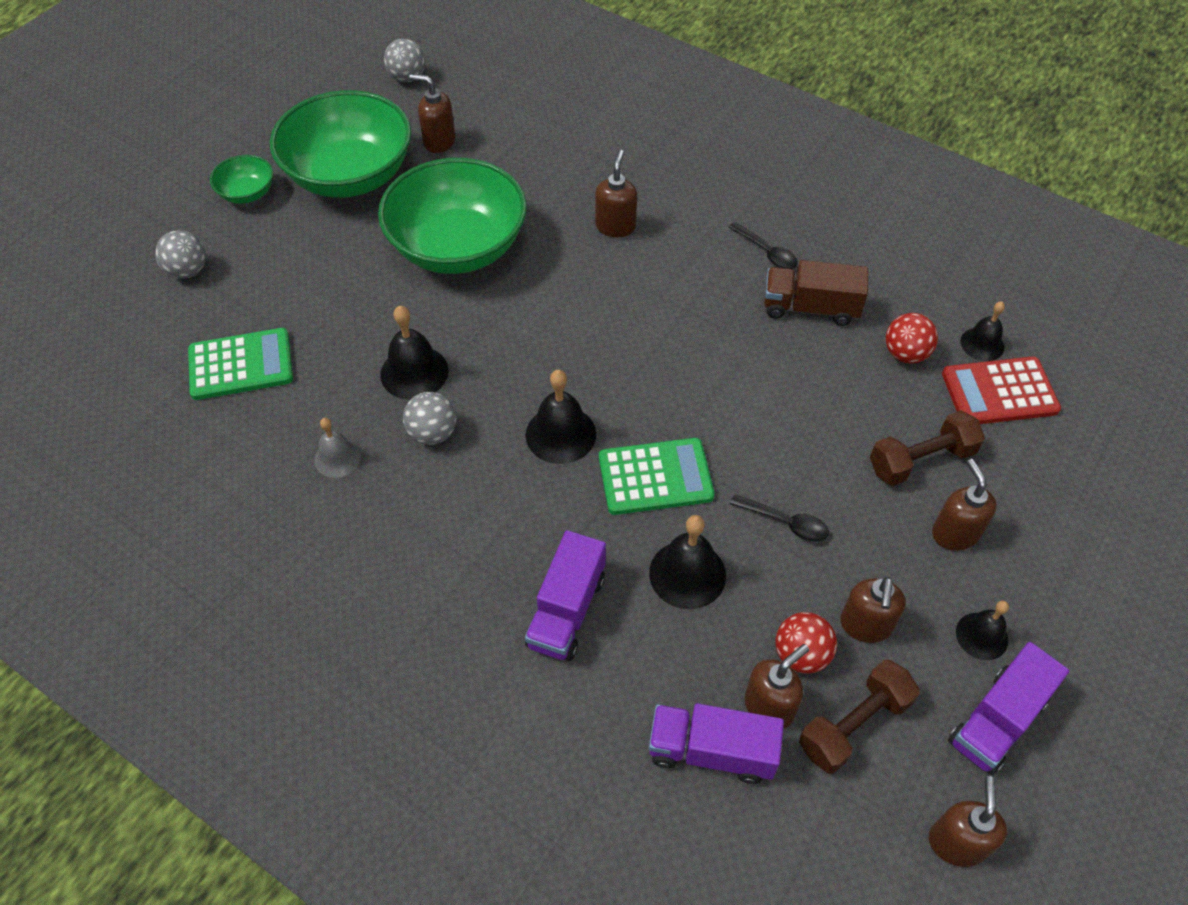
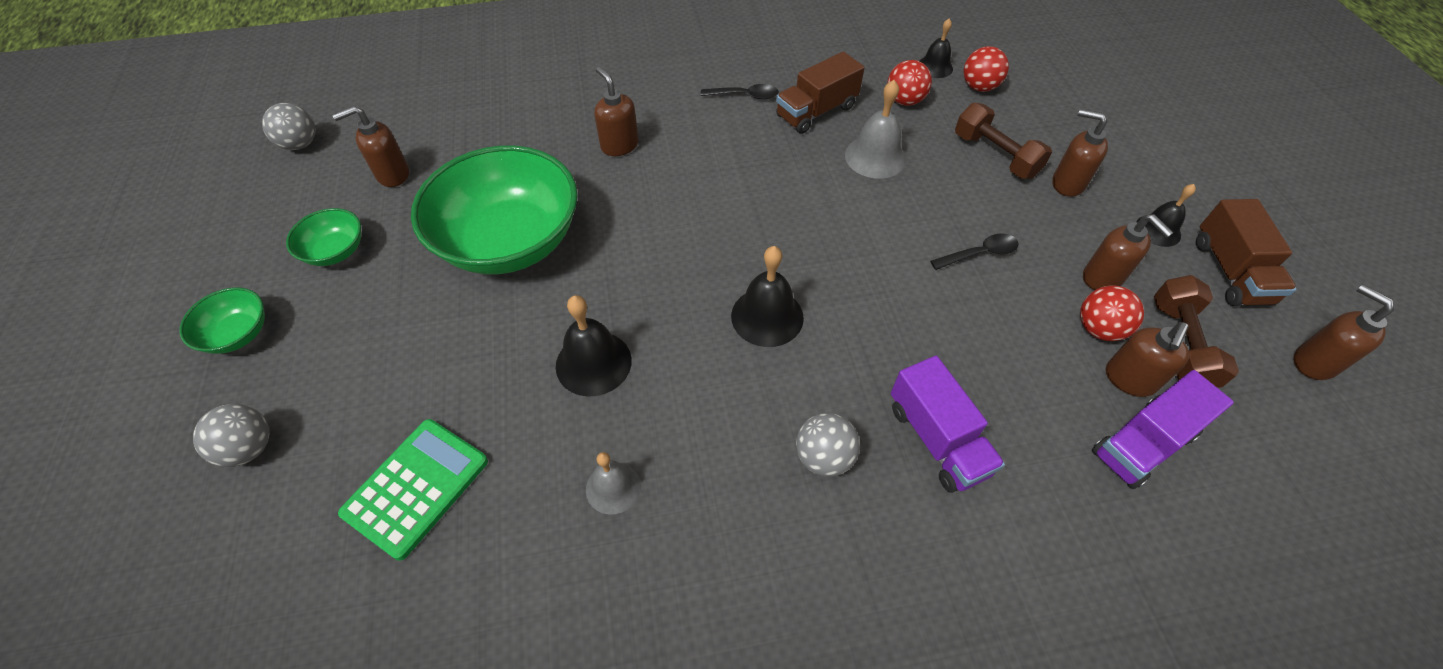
camera: 45 degrees left, 0 degrees up
(350, 175) = (335, 251): green bowl -> green bowl, size x0.45
(432, 433) = (670, 397): grey ball -> grey ball (824, 457)
(655, 477) = (867, 292): green calculator -> none
(687, 574) = (972, 339): black bell -> none
(769, 706) = (1129, 379): brown soap dispenser -> brown soap dispenser turned 150 degrees counterclockwise
(808, 382) = (875, 157): none -> grey bell
(921, 460) = (995, 155): brown dumbbell -> brown dumbbell turned 60 degrees counterclockwise
(997, 720) = (1230, 271): purple truck -> brown truck
(999, 392) = (979, 87): red calculator -> red ball

